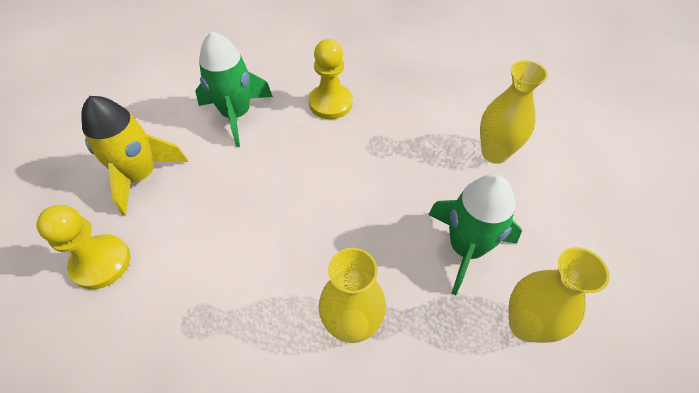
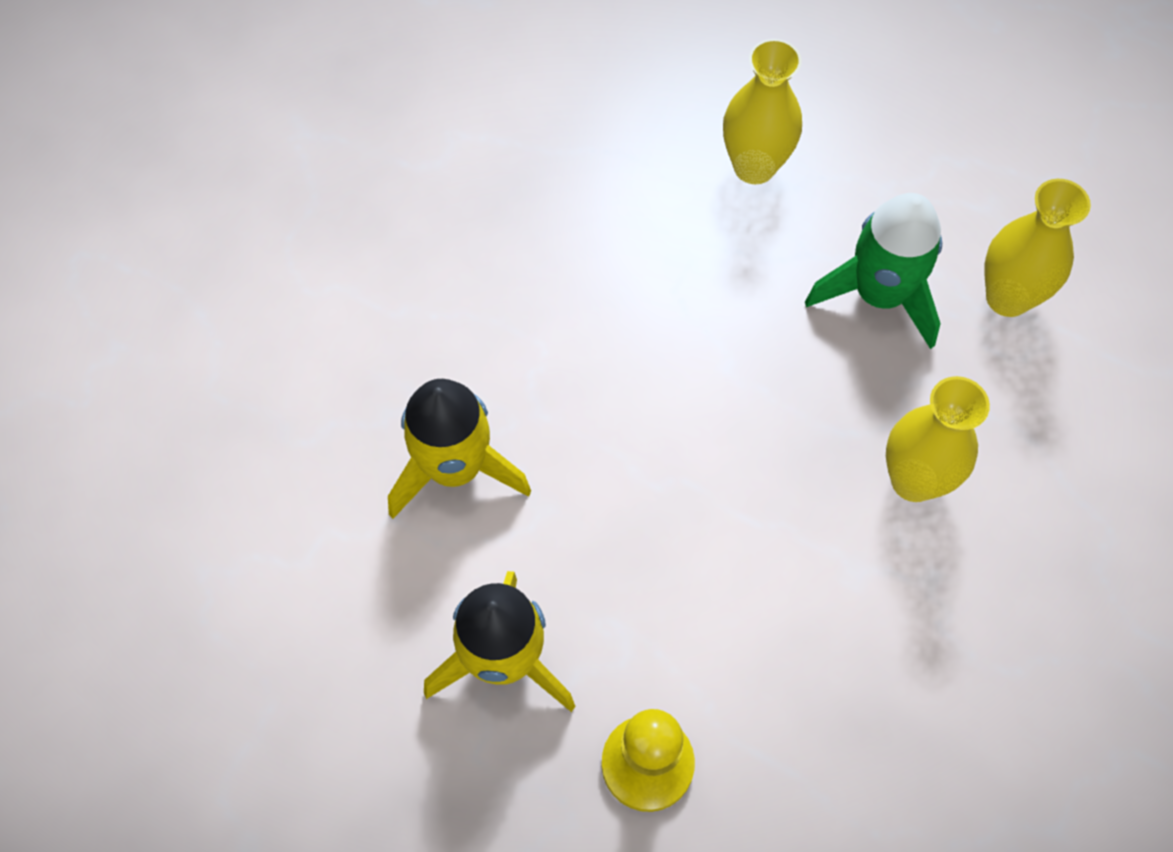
camera: 60 degrees left, 10 degrees up
(236, 114) = (455, 467): green rocket -> yellow rocket
(330, 103) = (520, 319): yellow pawn -> none

